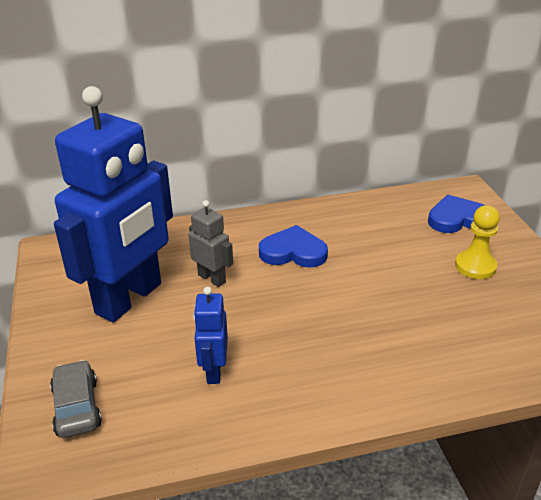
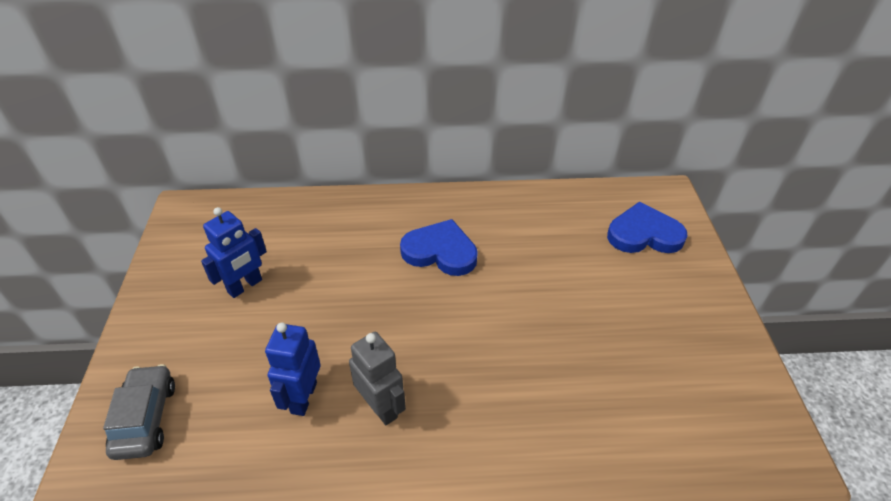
camera: 10 degrees right, 10 degrees up
(129, 299) = (245, 286): blue robot -> blue robot, size x0.43
(212, 278) = (340, 273): grey robot -> grey robot (381, 407)
(475, 266) = (645, 304): yellow pawn -> none

